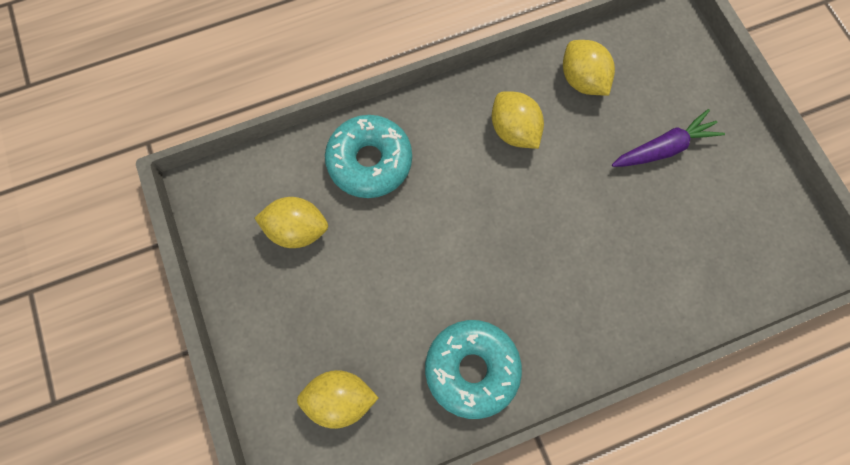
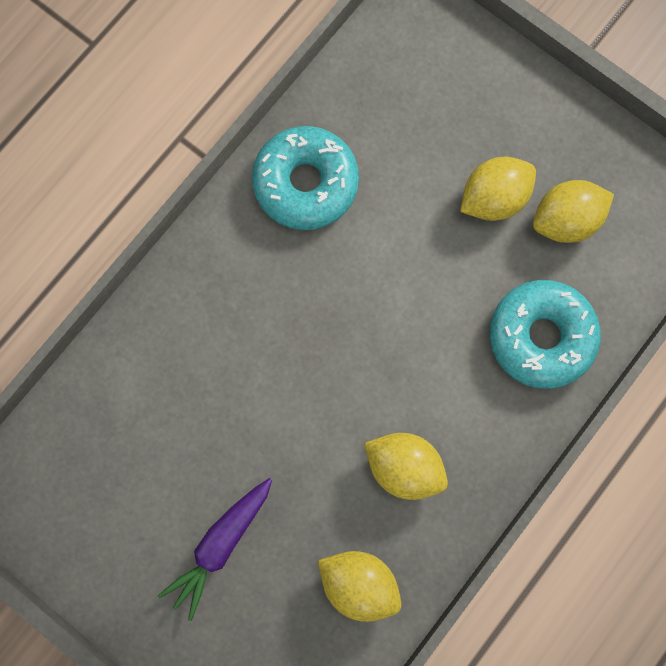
camera: 150 degrees right, 5 degrees up
(340, 399) = (414, 89): yellow lemon -> yellow lemon (493, 198)

